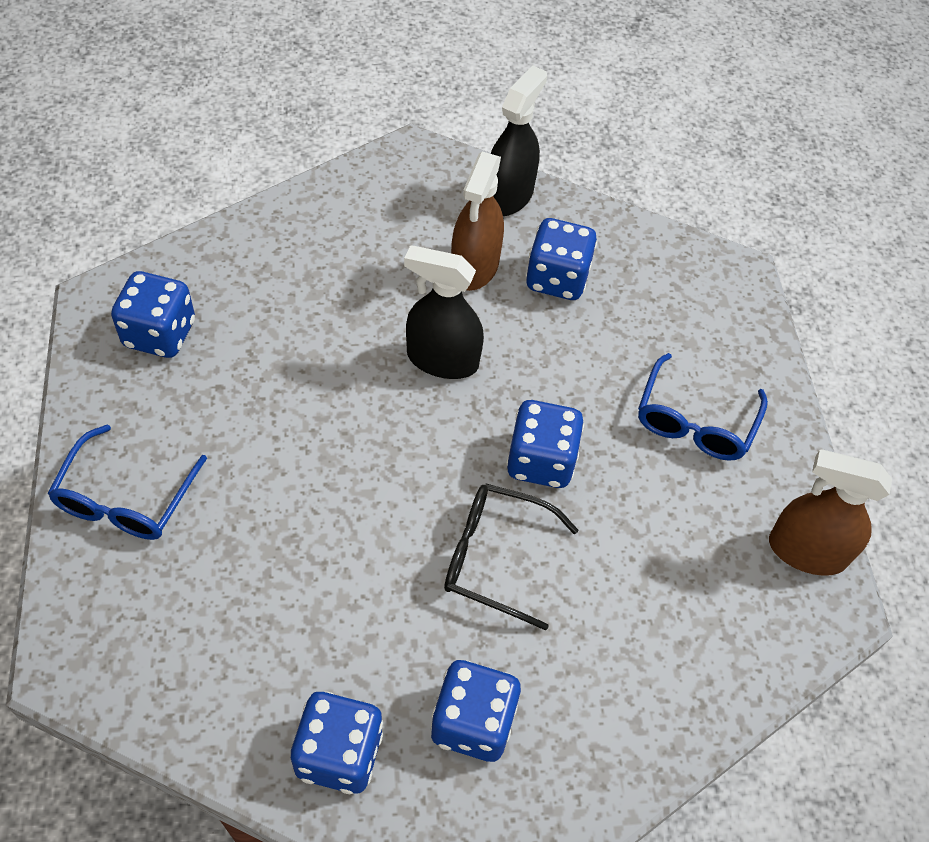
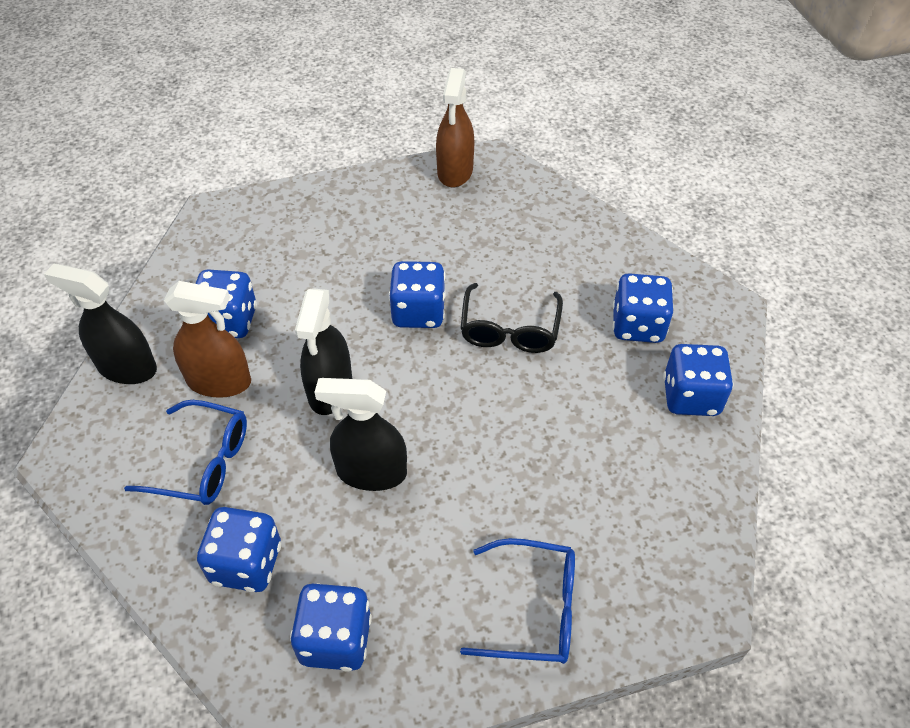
camera: 95 degrees left, 5 degrees down
(258, 276) = (246, 563): none -> blue dice
(327, 383) = (371, 472): none -> black spray bottle
(695, 421) = (362, 228): blue glasses -> blue glasses (203, 462)

